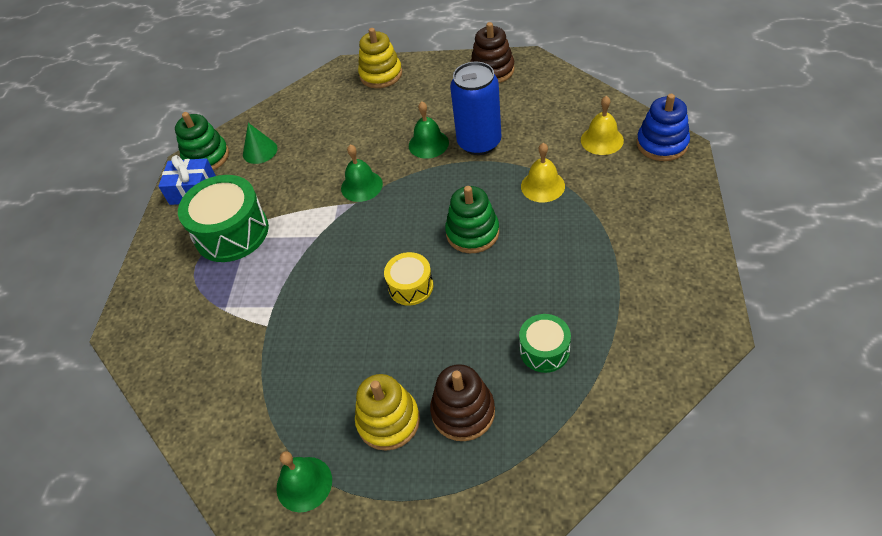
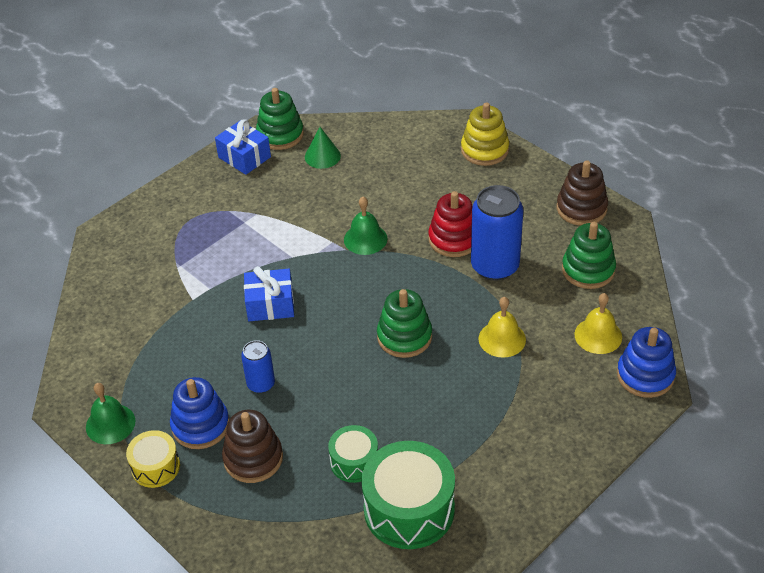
camera: 35 degrees right, 5 degrees down
(232, 232) = (238, 211): green drum -> green drum (409, 509)
(339, 283) = (270, 305): none -> blue gift
(388, 421) = (200, 426): yellow stacking toy -> blue stacking toy
(401, 348) = (261, 384): none -> blue can
(410, 286) = (315, 344): yellow drum -> yellow drum (155, 467)
(428, 144) = (454, 239): green bell -> red stacking toy
(544, 104) = (588, 270): none -> green stacking toy

